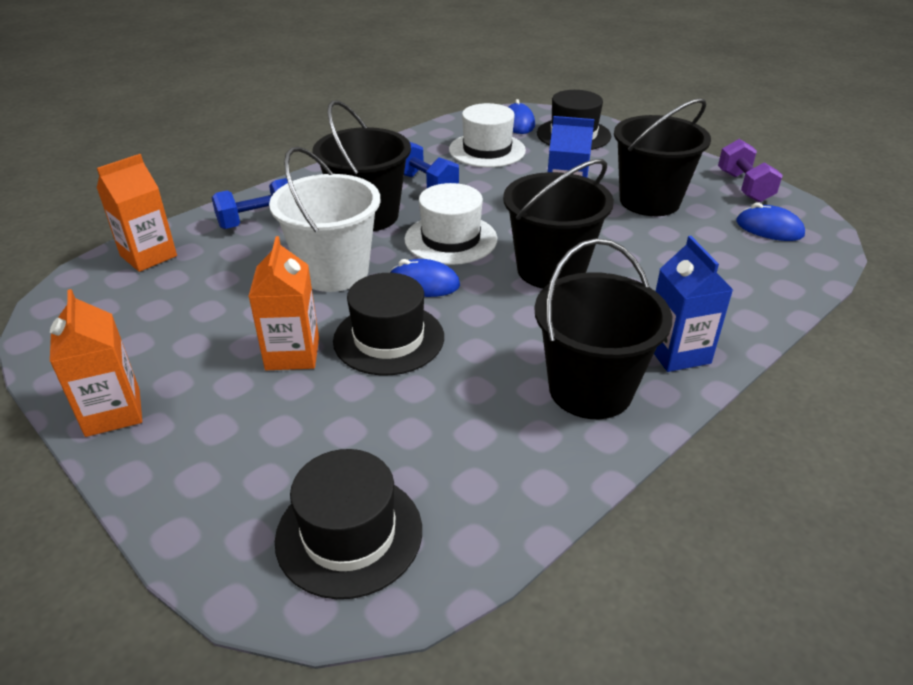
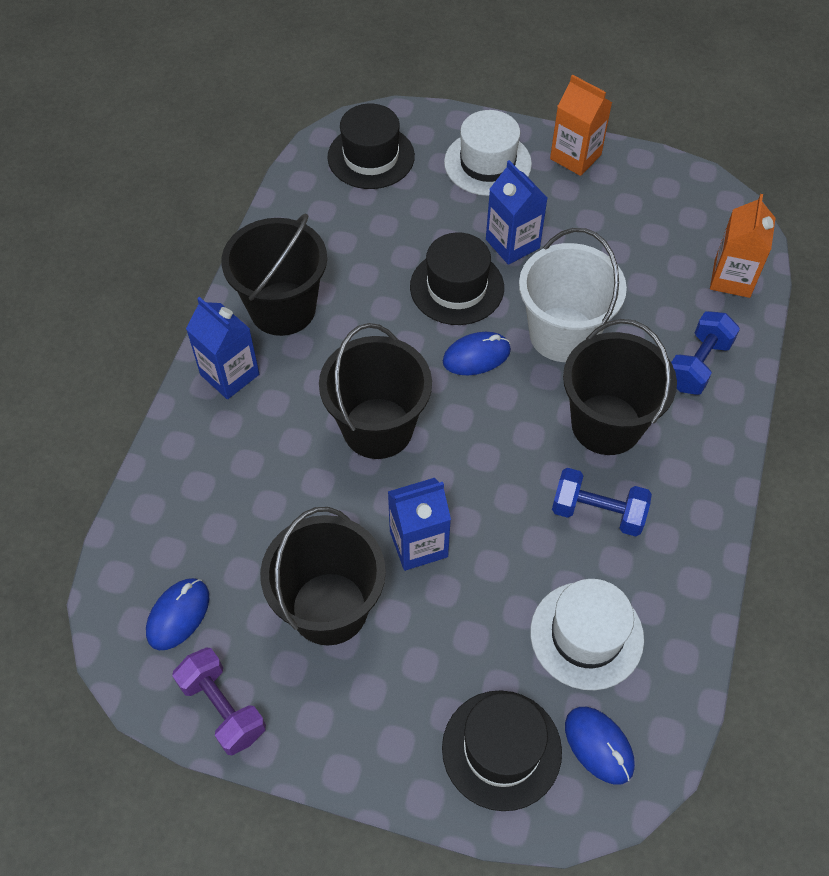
camera: 150 degrees right, 20 degrees up
(292, 353) = (512, 244): orange carton -> blue carton
(451, 239) = (498, 428): white hat -> white hat (487, 163)
(769, 228) = (178, 615): blue mouse -> blue mouse turned 60 degrees counterclockwise

